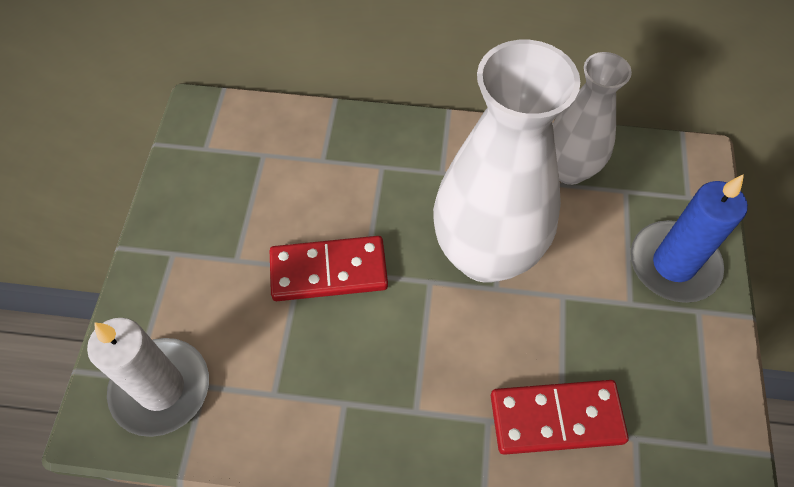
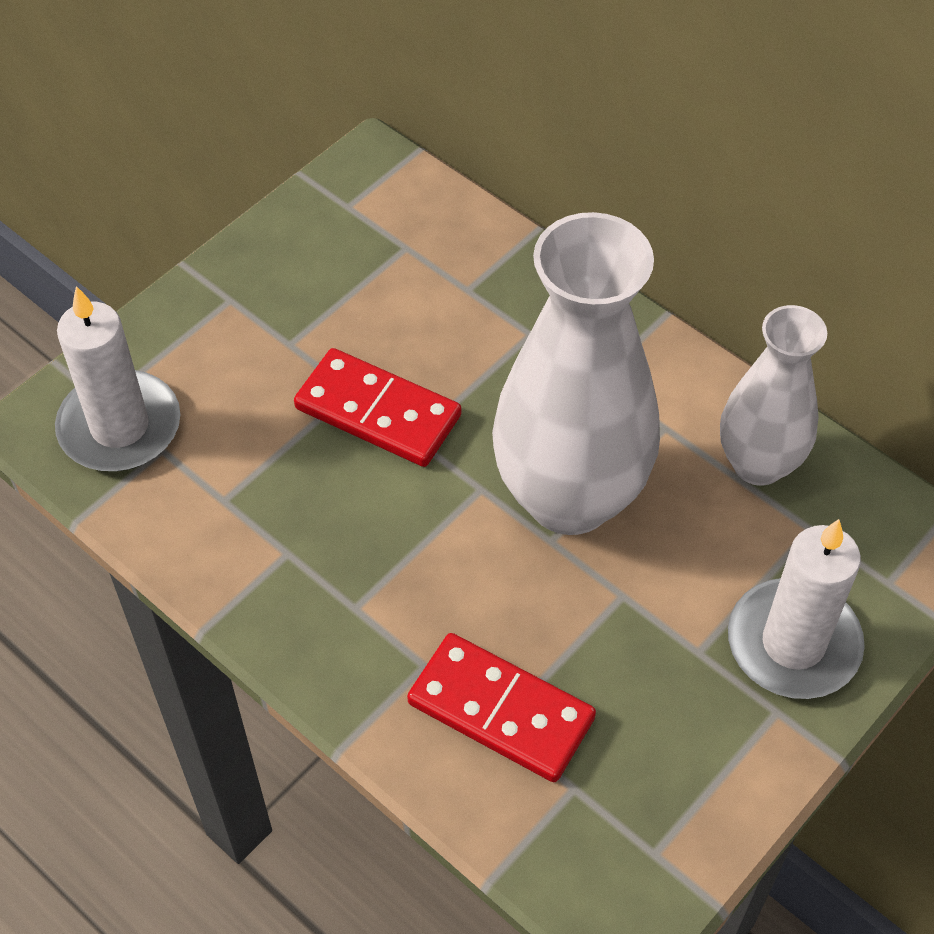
camera: 35 degrees right, 5 degrees down
(673, 264) = (793, 643): blue candle -> white candle

